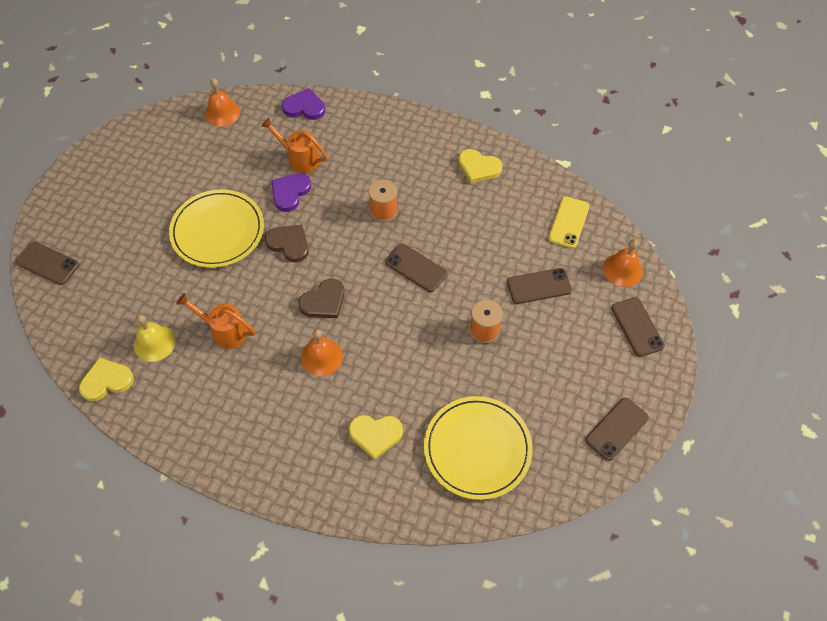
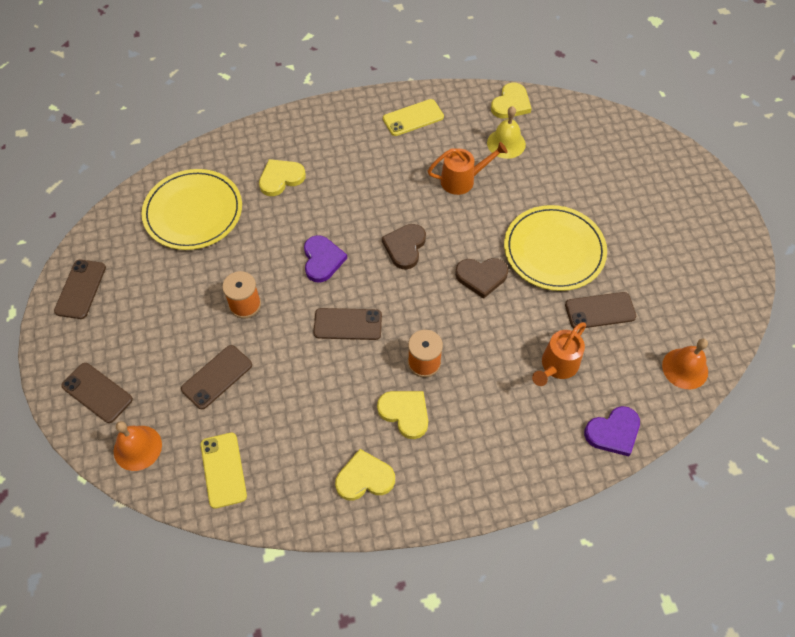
camera: 145 degrees right, 0 degrees up
(47, 263) = (653, 146): brown phone -> brown phone (600, 311)
(205, 424) = (413, 118): none -> yellow phone
(290, 192) = (529, 325): purple heart -> purple heart (322, 260)
(299, 158) = (556, 367): orange watering can -> orange watering can turned 135 degrees clockwise
(321, 357) = (368, 206): orange bell -> none
(423, 188) = (405, 413): none -> yellow heart

